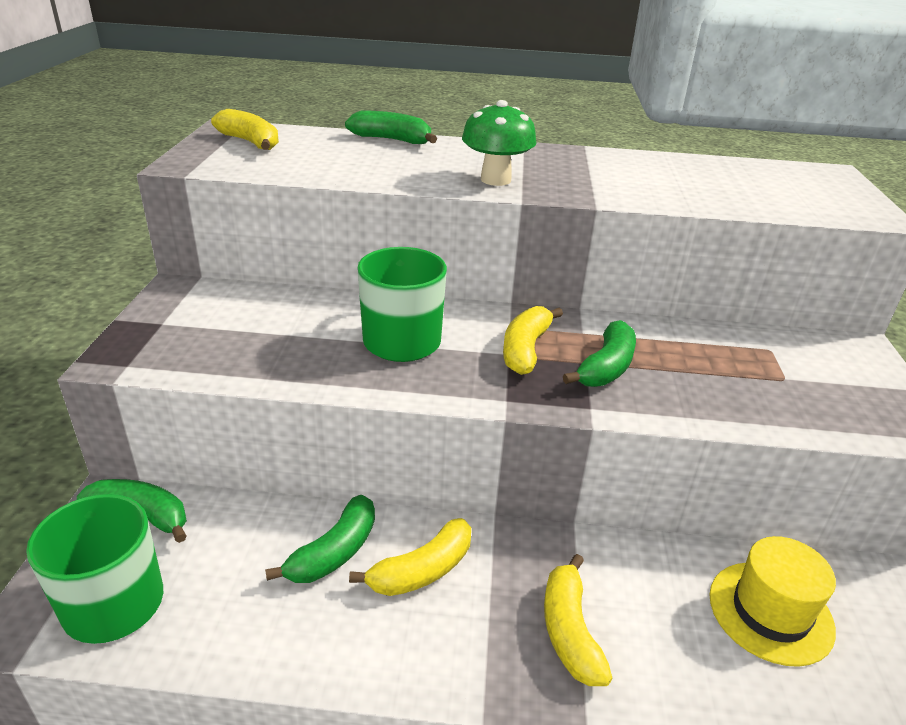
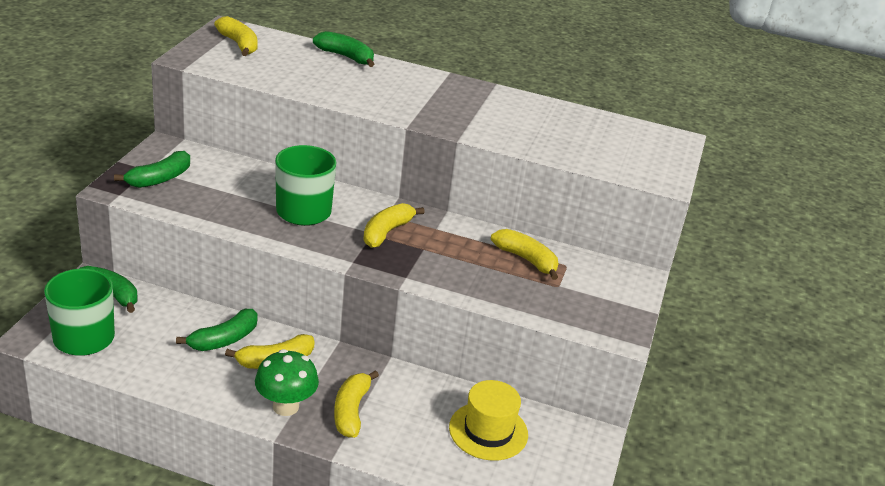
camera: 10 degrees right, 0 degrees up
(495, 180) = (401, 106): green mushroom -> green mushroom (285, 406)
(606, 367) = (435, 254): green banana -> green banana (159, 179)
(719, 352) = (526, 260): none -> yellow banana

